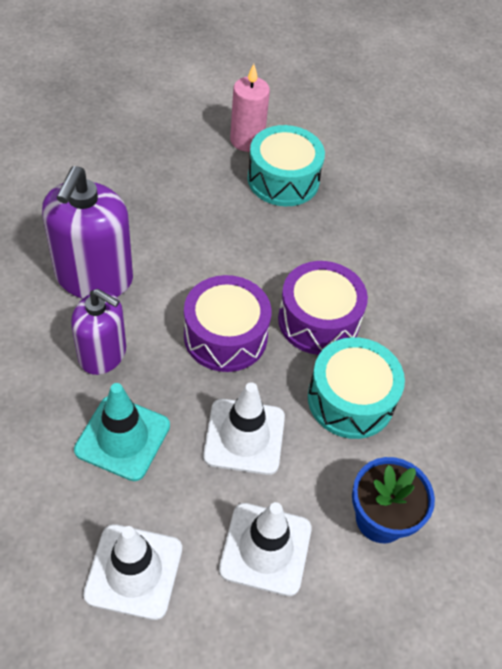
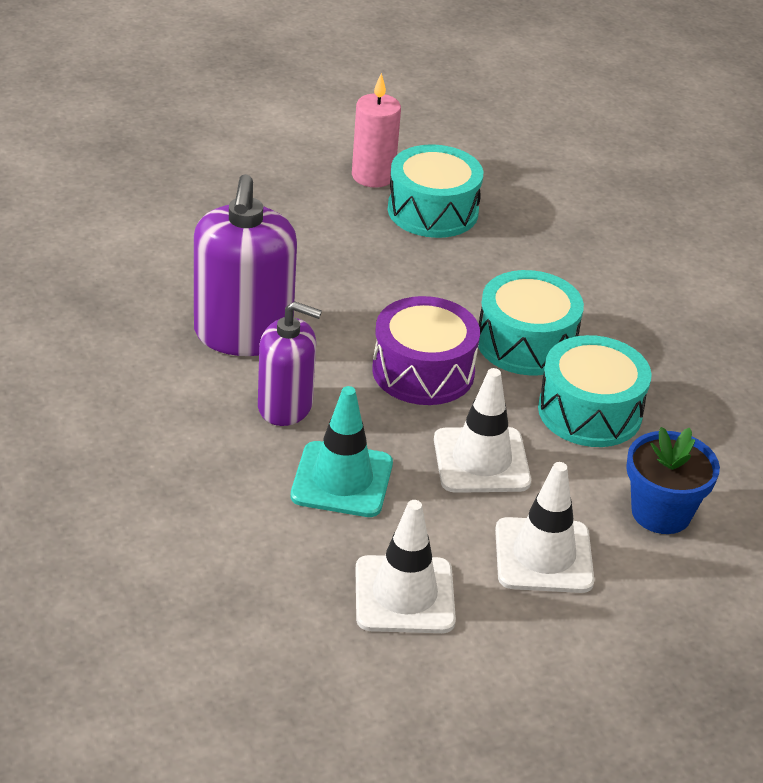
camera: 10 degrees left, 15 degrees down
(318, 320) = (526, 343): purple drum -> turquoise drum

